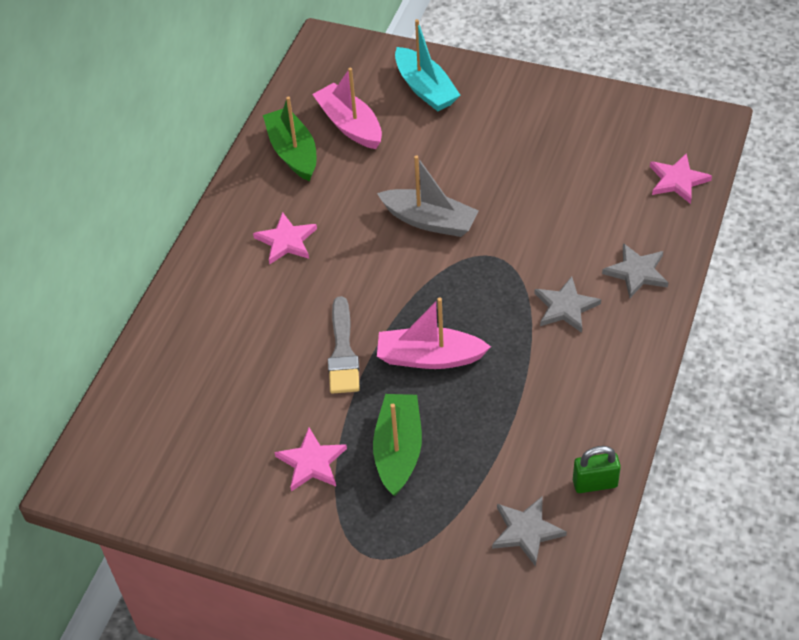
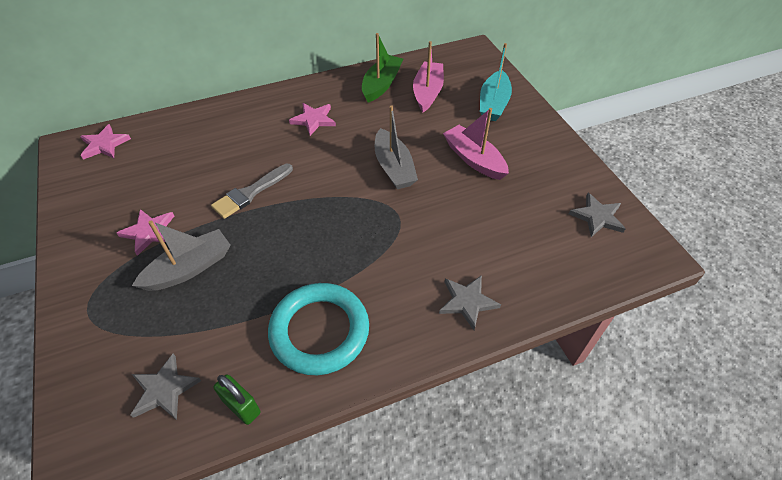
camera: 45 degrees right, 0 degrees up
(398, 450) = (189, 268): green boat -> grey boat
(430, 357) = (282, 236): pink boat -> pink boat (474, 159)
(565, 307) = (393, 280): grey star -> grey star (597, 217)
(569, 390) = (319, 331): none -> turquoise ring
(677, 180) = (579, 271): pink star -> pink star (104, 145)

